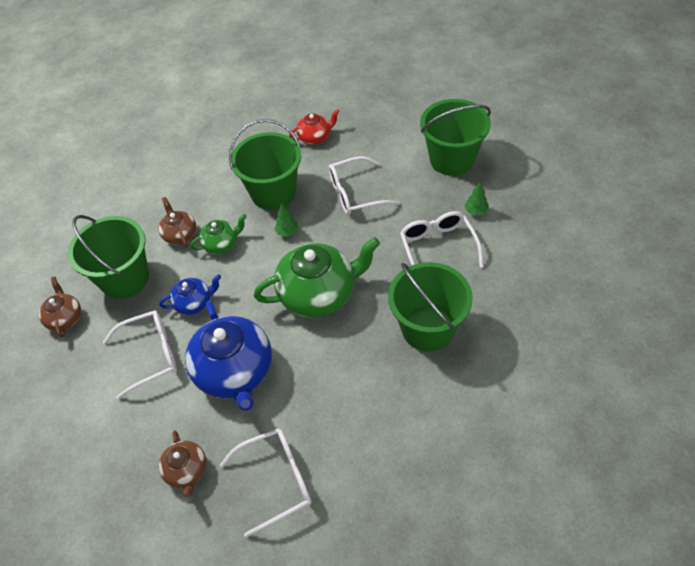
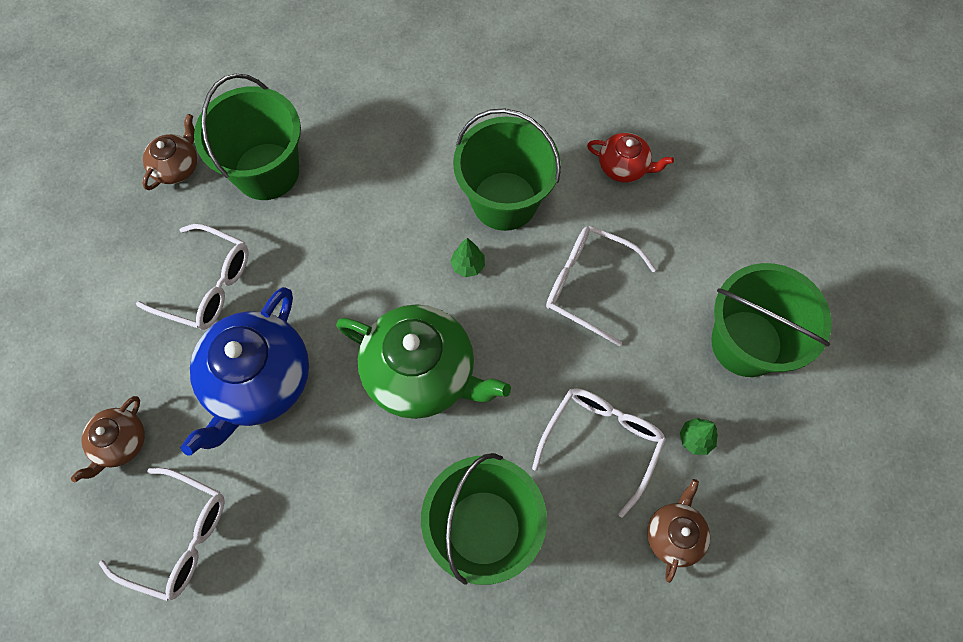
camera: 40 degrees right, 15 degrees up
(180, 234) = (364, 166): brown teapot -> brown teapot (674, 535)
(194, 303) = (299, 263): blue teapot -> none
(221, 244) = (391, 217): green teapot -> none

